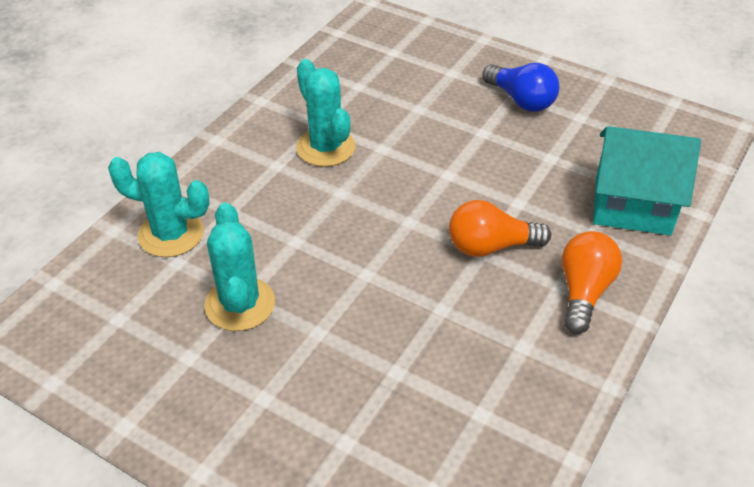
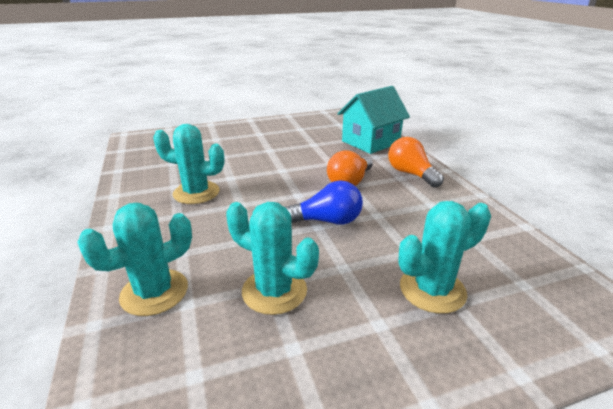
camera: 50 degrees left, 15 degrees down
(348, 416) = (432, 290): none -> turquoise cactus
(521, 100) = (266, 134): blue light bulb -> blue light bulb (327, 221)

